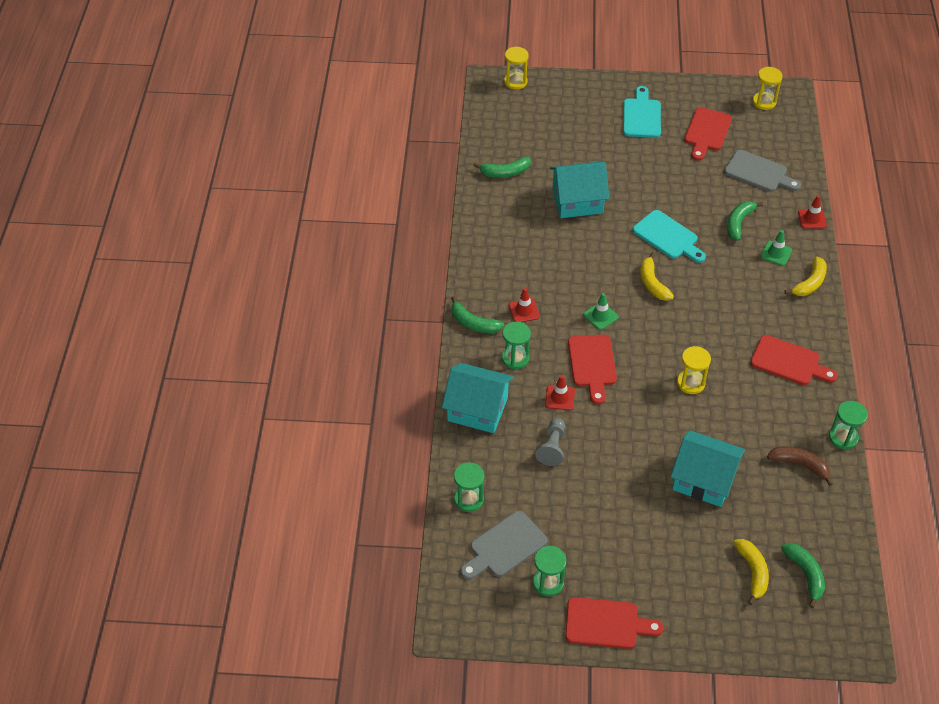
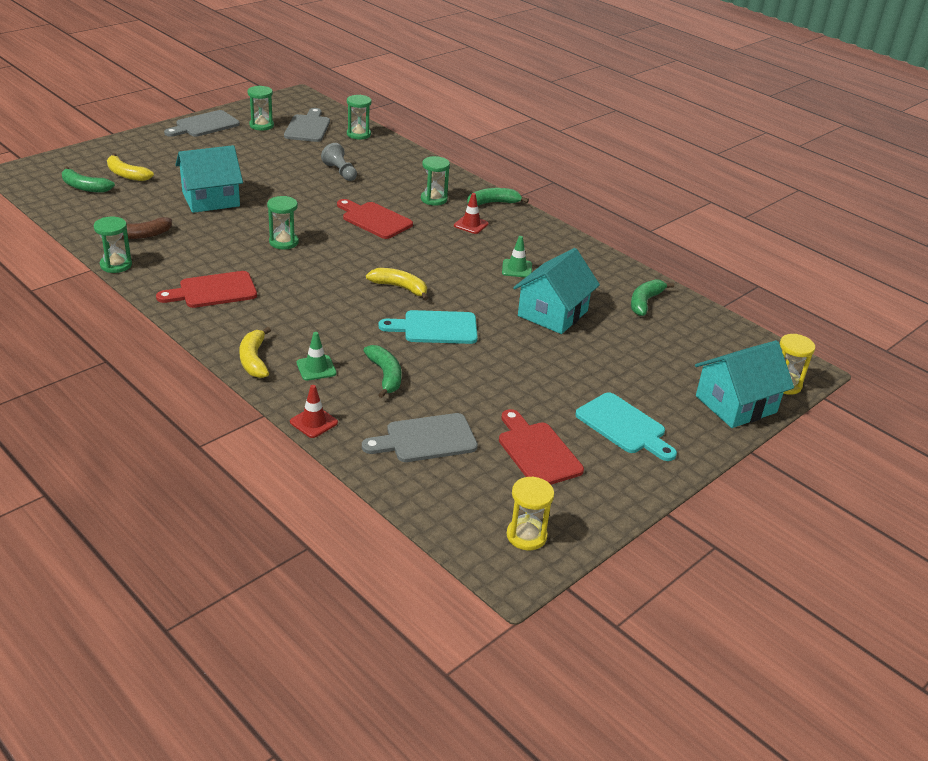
camera: 130 degrees right, 15 degrees down
(477, 409) = (417, 168): turquoise house -> turquoise house (736, 404)
(560, 397) = (371, 194): red traffic cone -> none
(600, 316) = (410, 248): green traffic cone -> green traffic cone (517, 269)
(606, 623) = (204, 125): red cutting board -> grey cutting board
(691, 383) = (284, 242): yellow hourglass -> green hourglass

